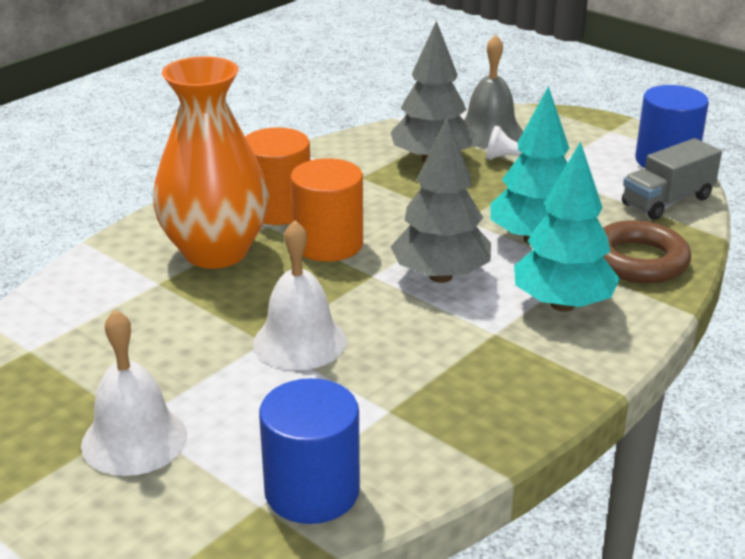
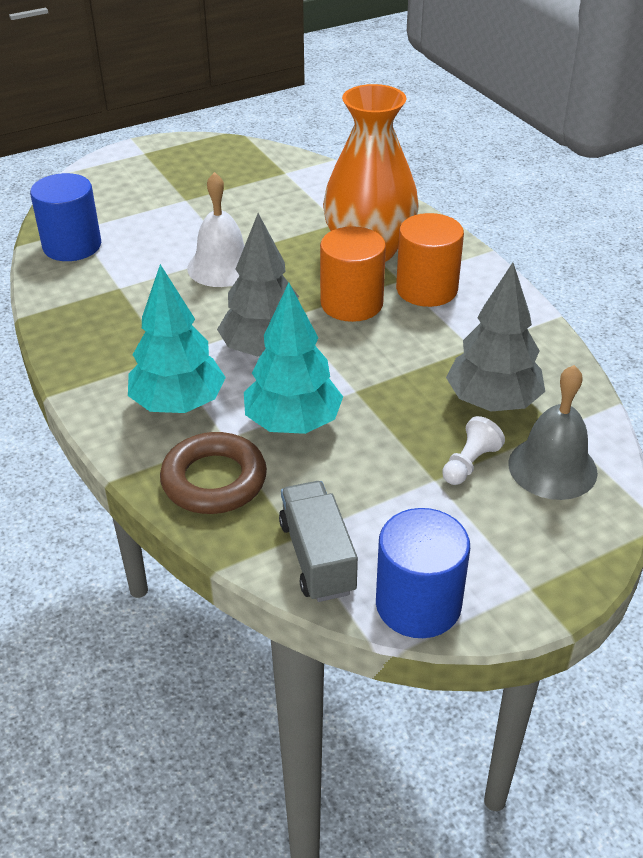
camera: 110 degrees right, 10 degrees up
(134, 440) = (167, 197): white bell -> none

